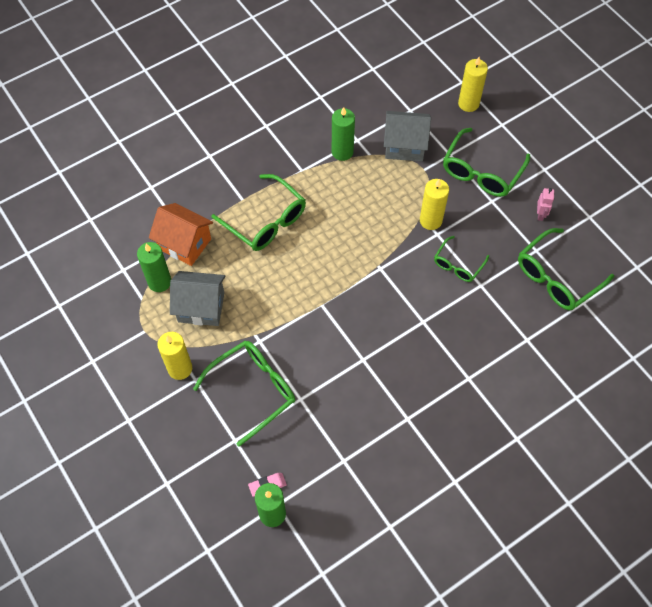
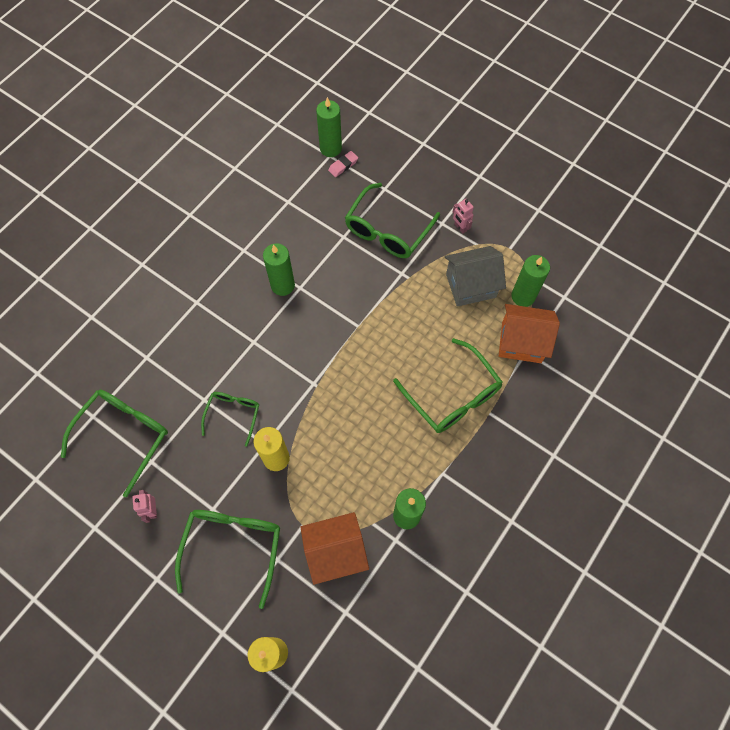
camera: 160 degrees right, 5 degrees up
(180, 368) = (460, 227): yellow candle -> pink robot
(266, 221) = (452, 395): green glasses -> green glasses turned 150 degrees counterclockwise
(379, 367) = (283, 285): none -> green candle
(404, 146) = (335, 551): grey house -> orange house

